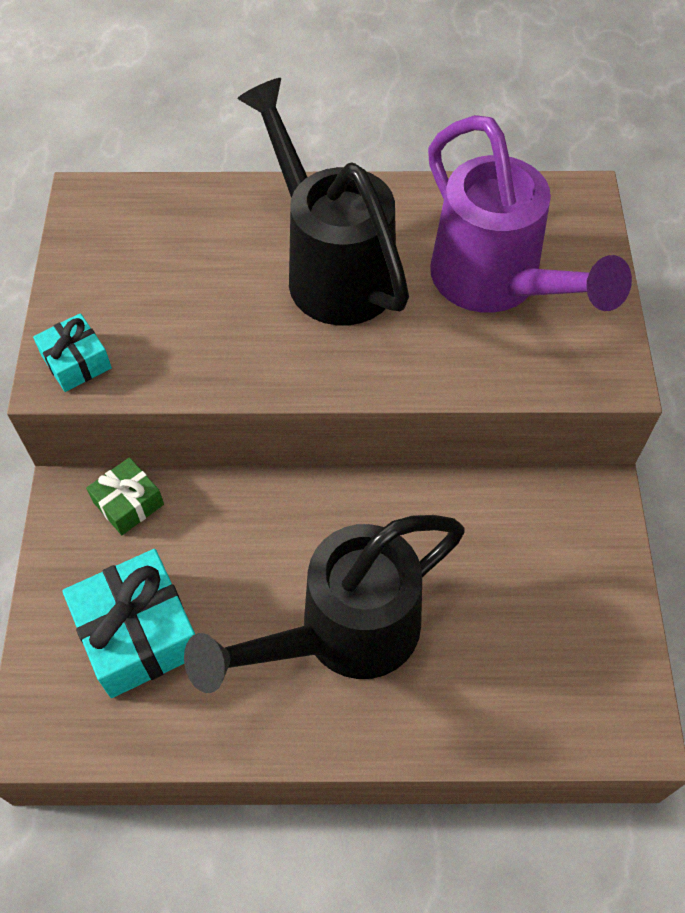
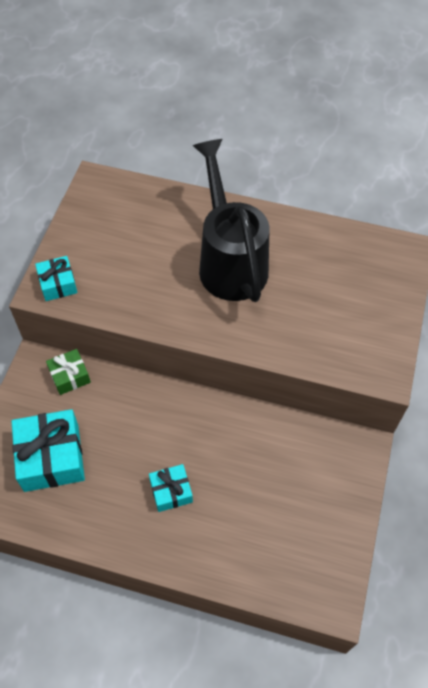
camera: 15 degrees right, 0 degrees up
(341, 634) = (171, 491): black watering can -> turquoise gift
(497, 285) = (330, 297): purple watering can -> none

